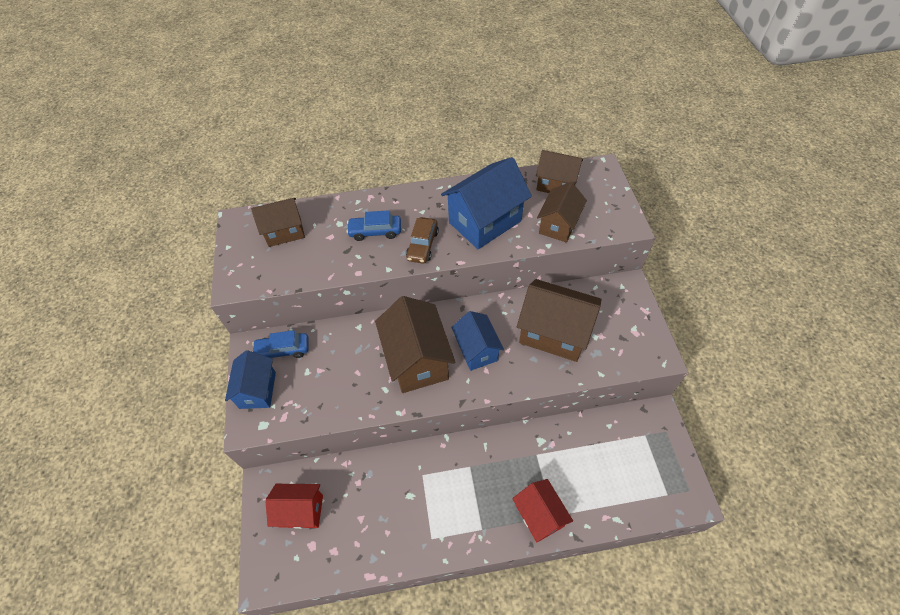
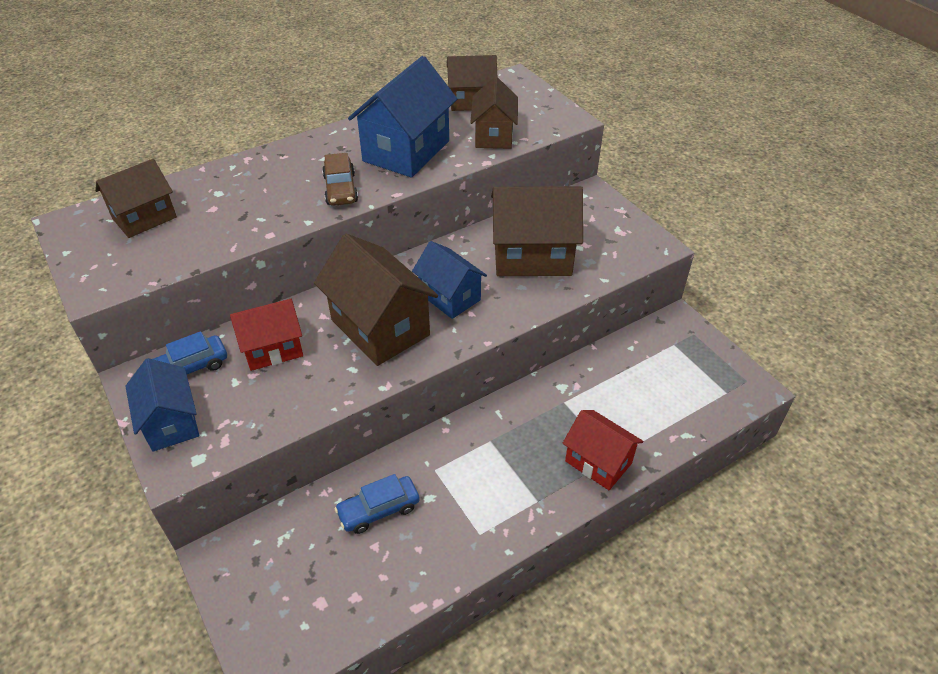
camera: 25 degrees left, 10 degrees down
(301, 511) = (286, 568): red house -> red house (273, 349)
(375, 231) = (271, 190): blue car -> blue car (378, 509)

